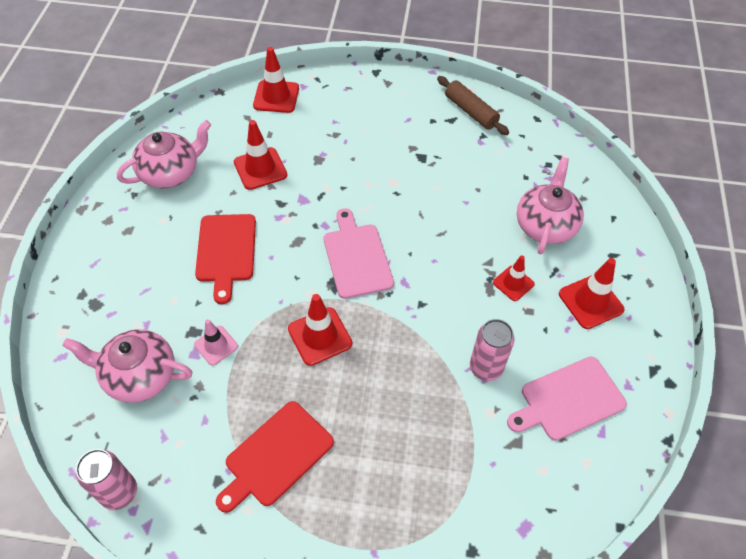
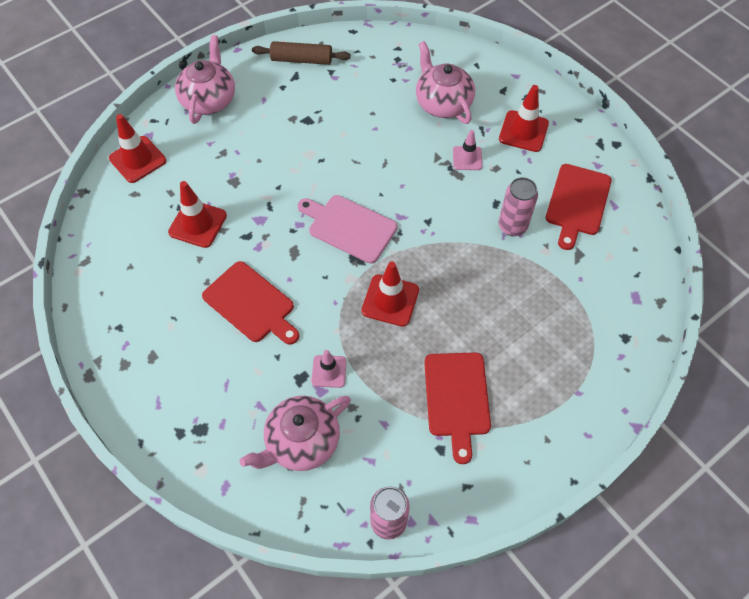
camera: 45 degrees left, 5 degrees up
(171, 173) = (128, 286): pink teapot -> pink teapot (209, 100)
(513, 283) = (467, 158): red traffic cone -> pink traffic cone
(568, 400) = (577, 203): pink cutting board -> red cutting board

